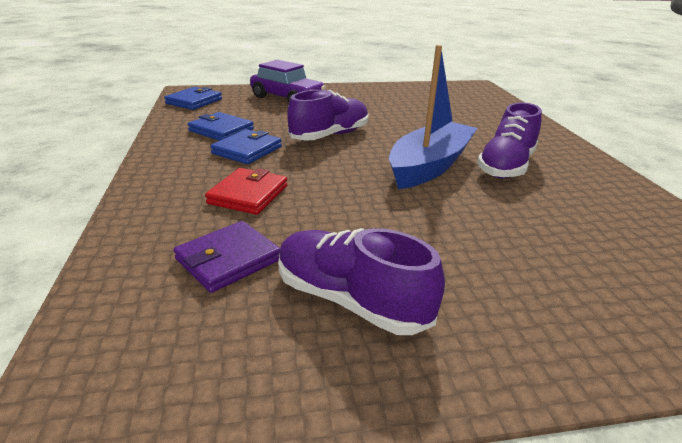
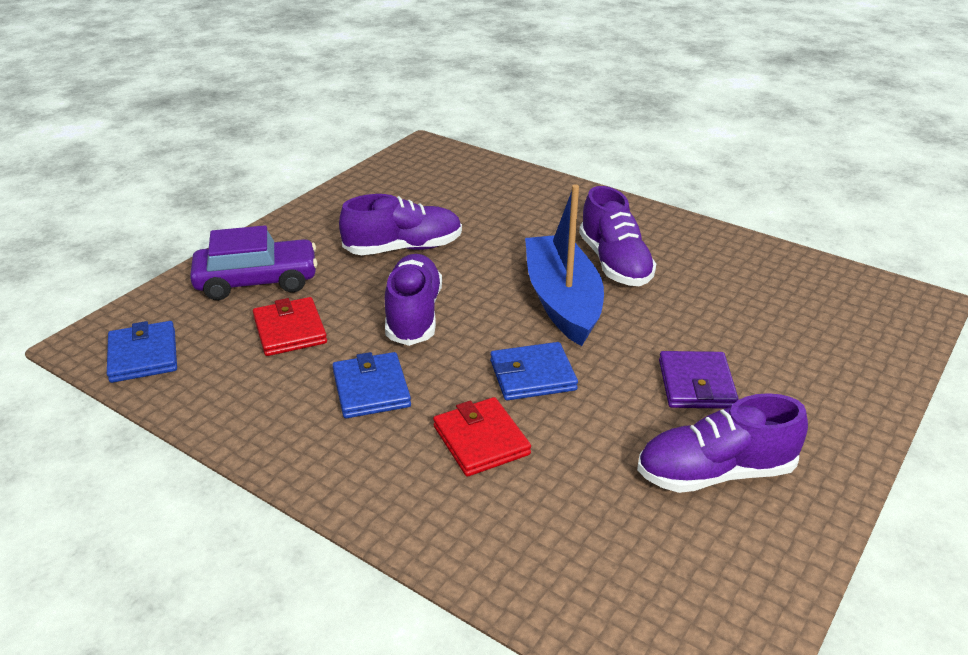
camera: 45 degrees left, 5 degrees up
(221, 130) = (283, 380): blue wallet -> blue wallet (532, 375)
(228, 260) = (590, 510): purple wallet -> purple wallet (696, 384)
(262, 117) = (290, 330): none -> red wallet
(381, 113) = (404, 248): none -> purple shoe

